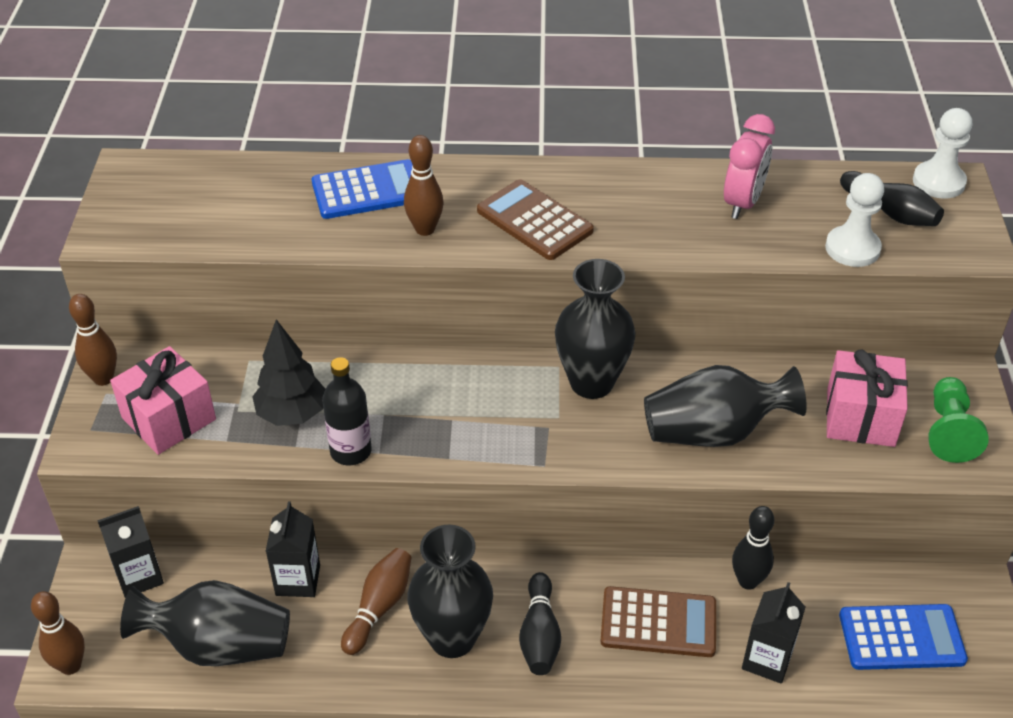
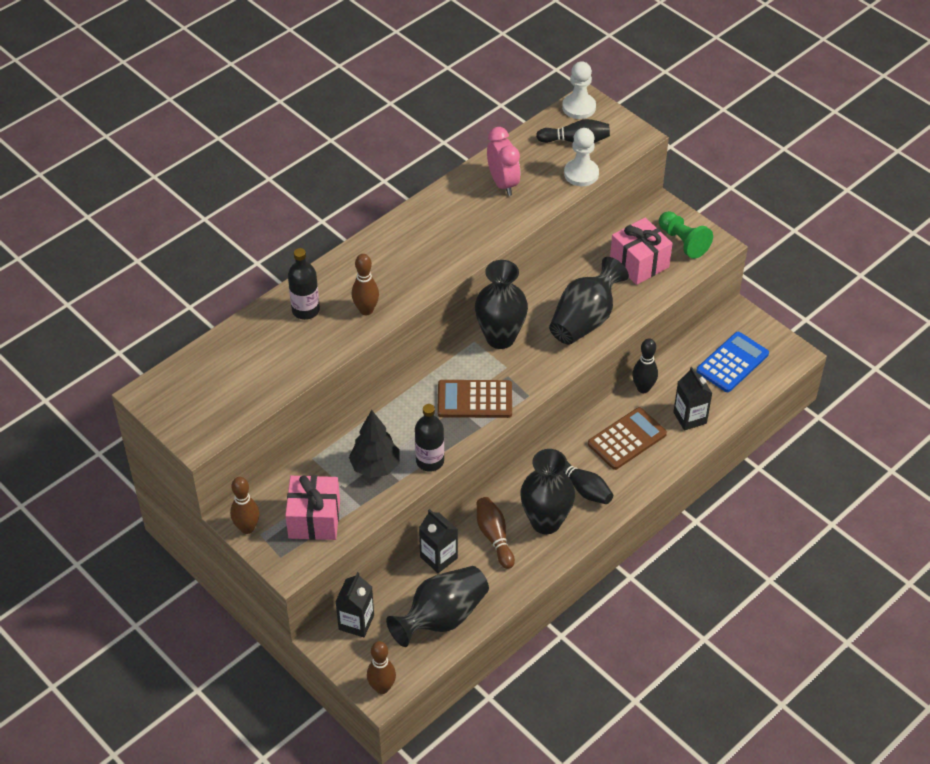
camera: 45 degrees left, 5 degrees up
(368, 191) = (305, 310): blue calculator -> black bottle
(534, 221) = (415, 265): brown calculator -> brown calculator (474, 400)

